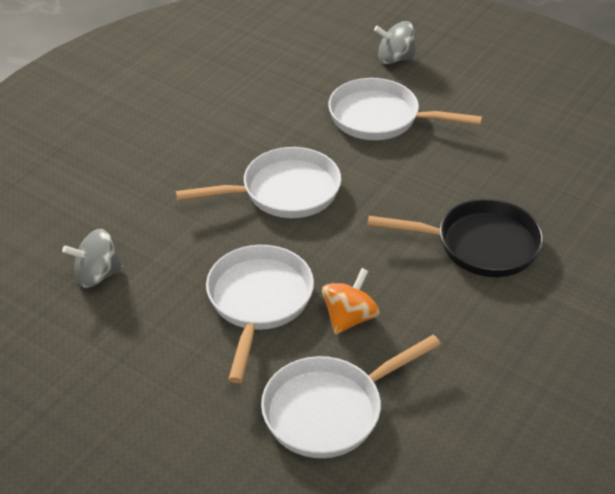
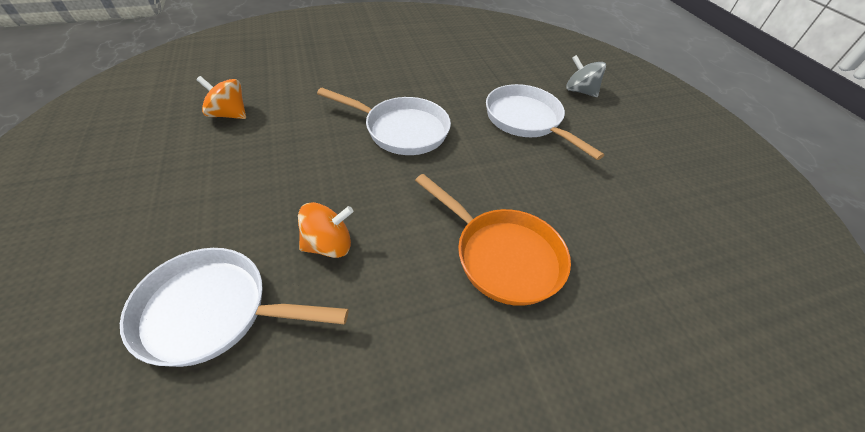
camera: 35 degrees right, 5 degrees up
(97, 275) = (229, 114): grey spinning top -> orange spinning top
(258, 301) = (288, 190): white pan -> none
(480, 245) = (502, 256): black pan -> orange pan

